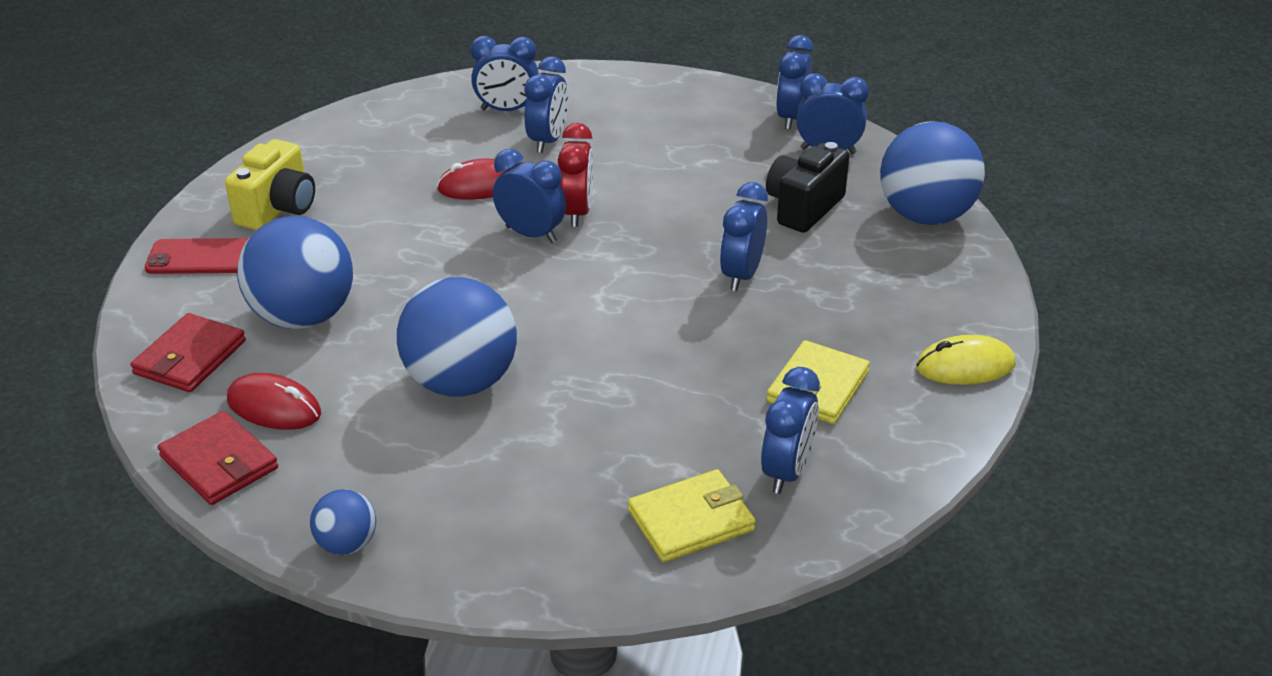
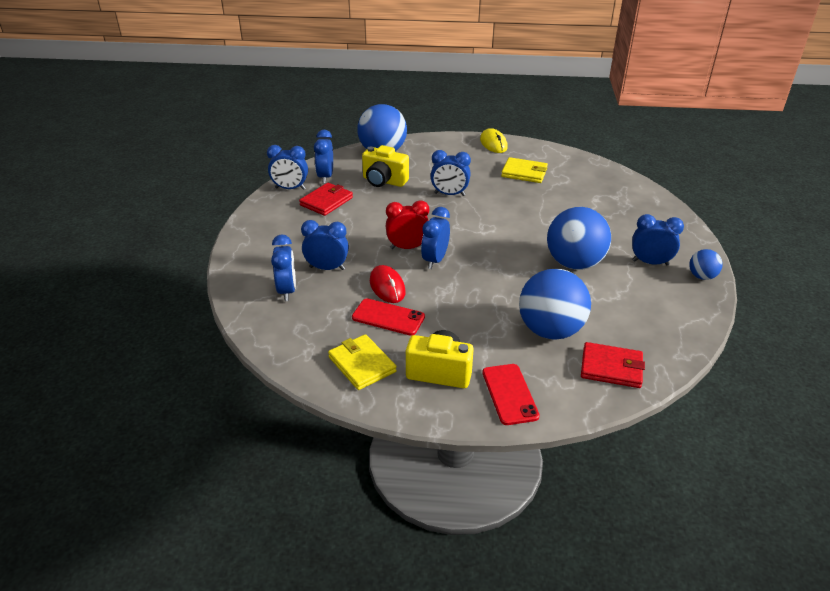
camera: 100 degrees left, 0 degrees up
(219, 462) = (683, 330): red wallet -> red wallet (326, 201)
(274, 407) = (631, 322): red mouse -> none
(410, 181) = (388, 317): none -> red phone
(691, 520) = (622, 195): yellow wallet -> yellow wallet (362, 364)
(787, 471) = (581, 177): blue clock -> blue clock (650, 262)
(803, 208) = (384, 181): black camera -> yellow camera

